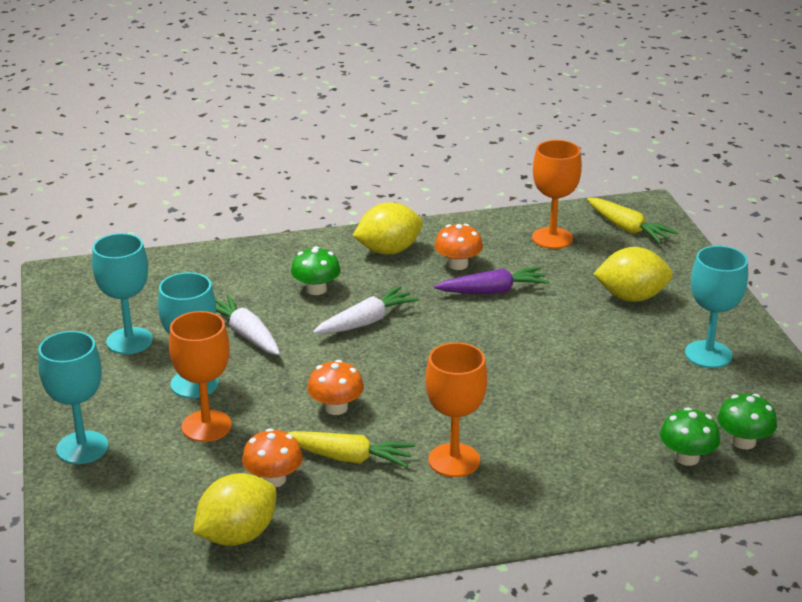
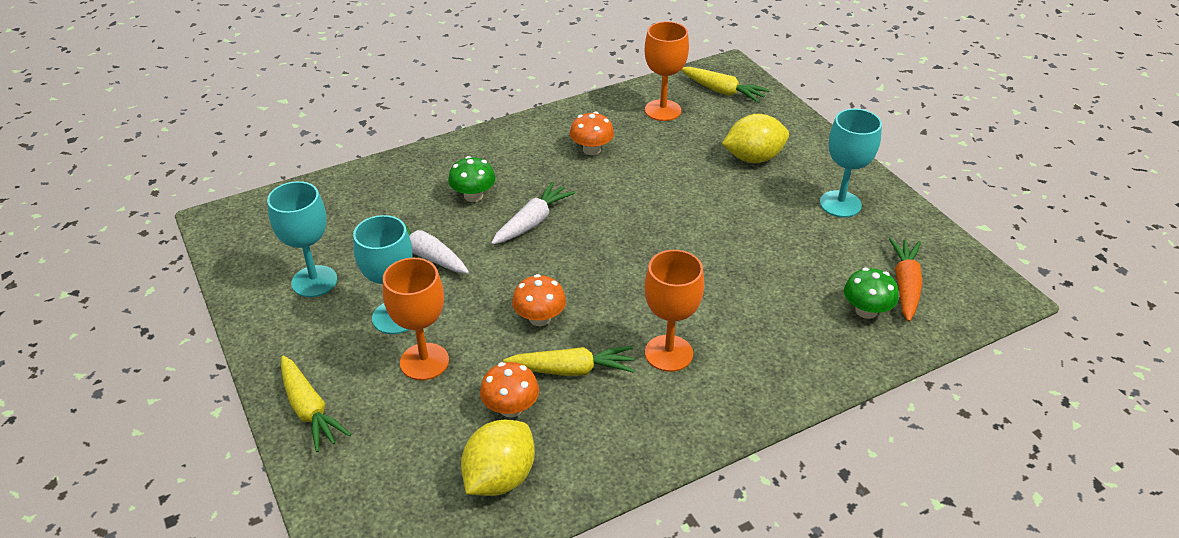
camera: 15 degrees left, 10 degrees up
(82, 448) = (309, 410): turquoise goblet -> yellow carrot
(388, 250) = (524, 145): yellow lemon -> none
(493, 291) = (633, 171): purple carrot -> none
(743, 441) = (905, 285): green mushroom -> orange carrot

